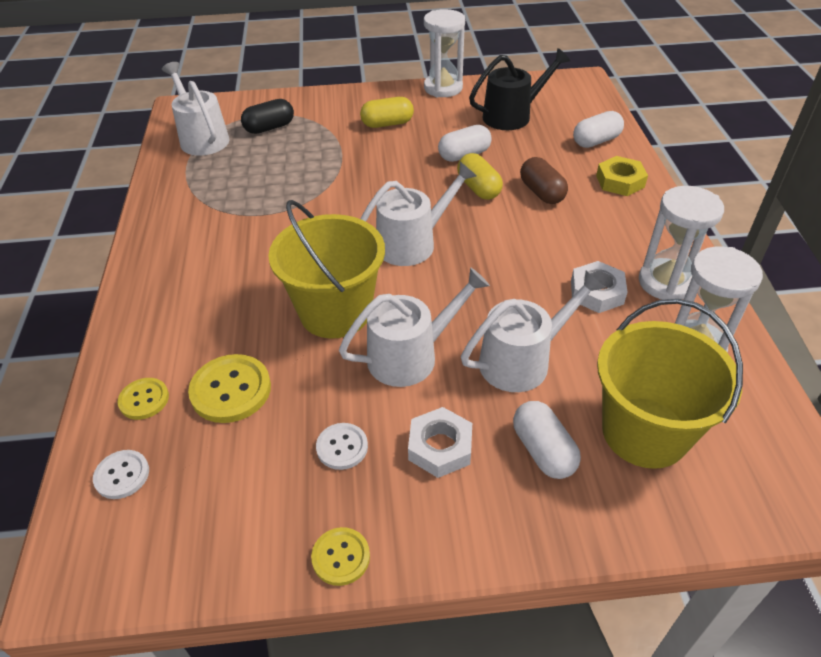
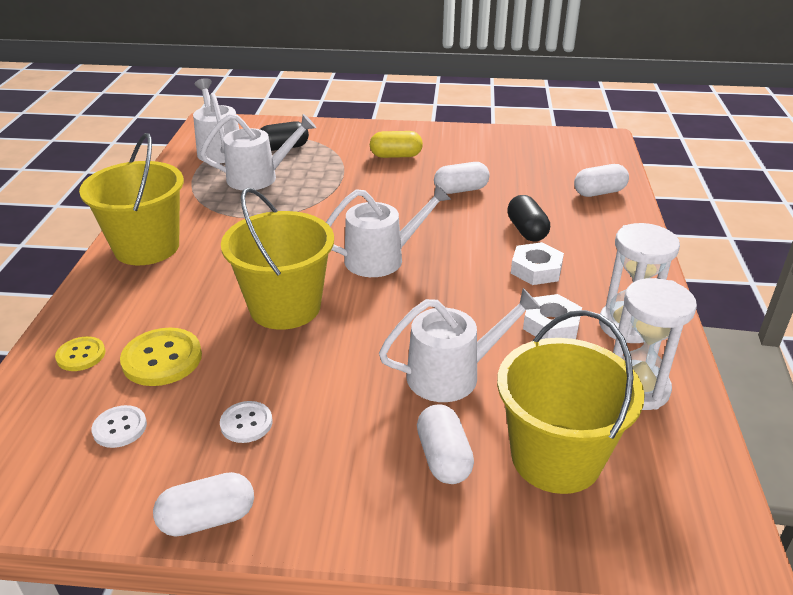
camera: 10 degrees right, 10 degrees down
(122, 475) = (36, 414): white button -> white button (120, 428)
(167, 264) = (147, 247): none -> yellow bucket
(341, 557) = (208, 518): yellow button -> white capsule
(410, 356) = (342, 354): white watering can -> white watering can (259, 177)
(440, 447) = (341, 438): white nut -> white nut (536, 269)
(443, 88) = (461, 131): white hourglass -> none
(478, 188) = (464, 220): yellow capsule -> none
(512, 116) = (521, 162): black watering can -> none
(541, 192) = (526, 230): brown capsule -> black capsule
(620, 181) = (611, 230): yellow nut -> none

